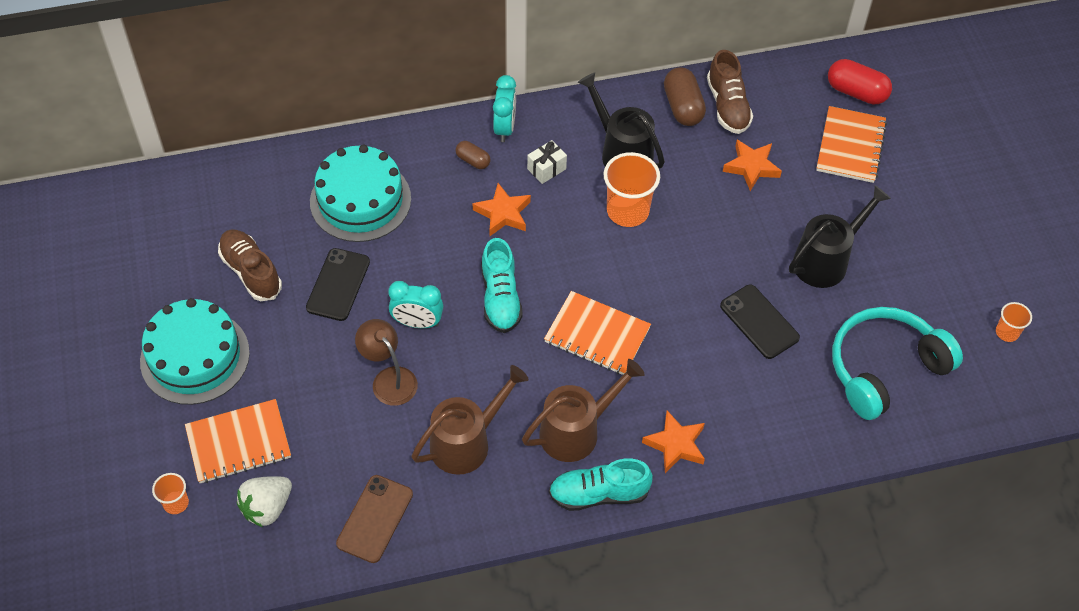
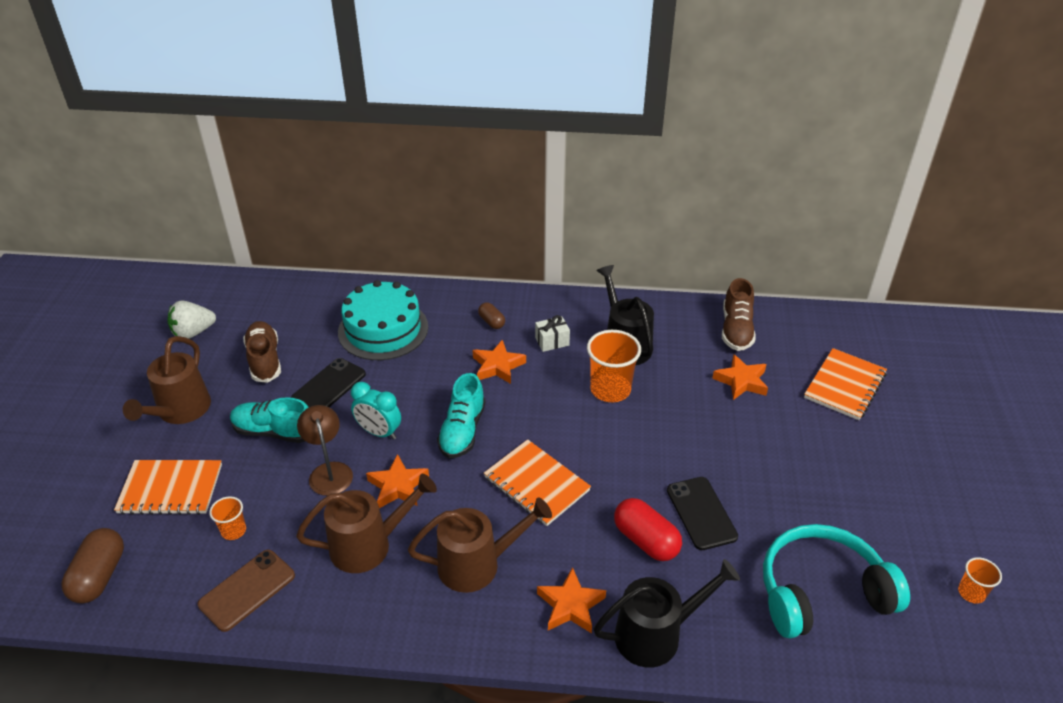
camera: 20 degrees right, 15 degrees down
(176, 503) = (87, 524): orange cup -> orange cup (233, 531)
(195, 357) = (180, 411): turquoise cake -> brown watering can
(267, 508) = (159, 551): white strawberry -> white strawberry (193, 333)
(465, 375) = (398, 486): none -> orange star
(505, 128) = (530, 304): turquoise clock -> none
(599, 494) = (471, 631): turquoise shoe -> turquoise shoe (274, 432)
(683, 107) = (694, 322): brown capsule -> brown capsule (99, 576)
(826, 260) = (789, 475): black watering can -> black watering can (656, 634)
(856, 92) = (864, 344): red capsule -> red capsule (646, 540)

